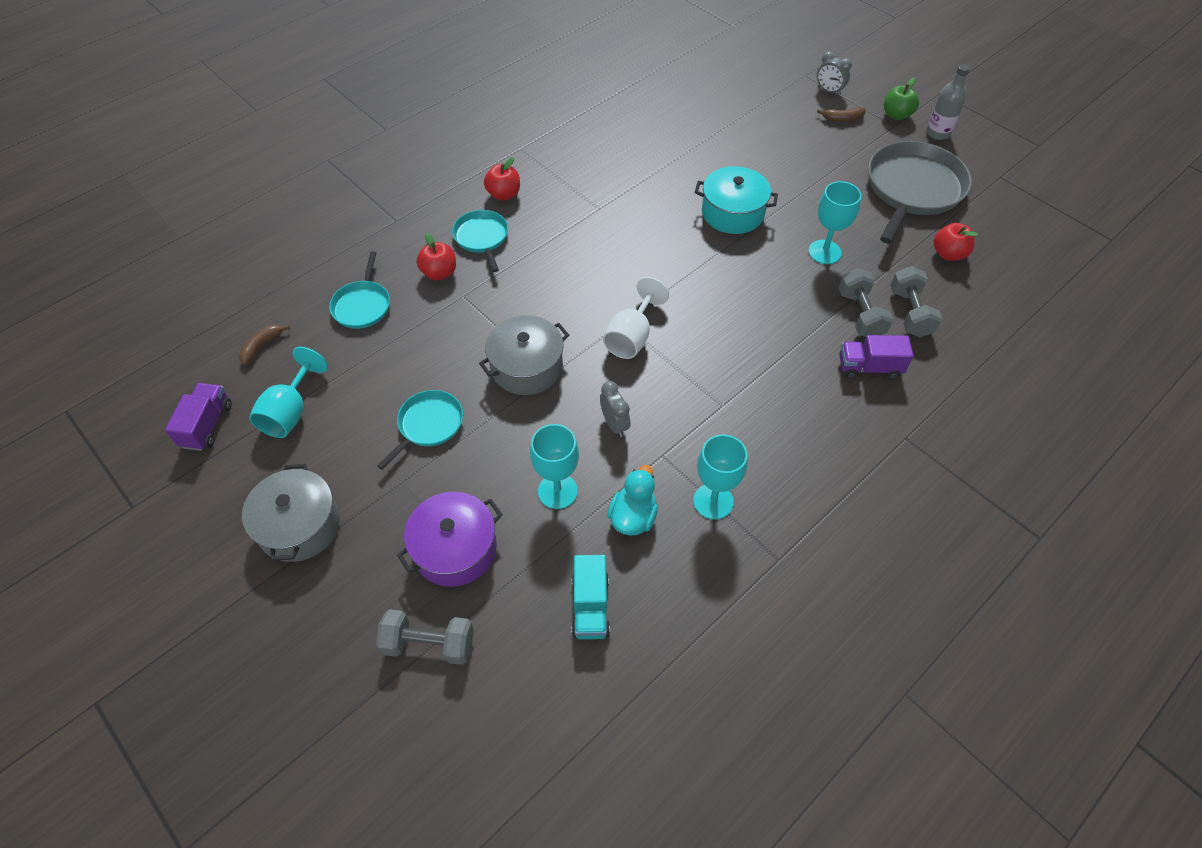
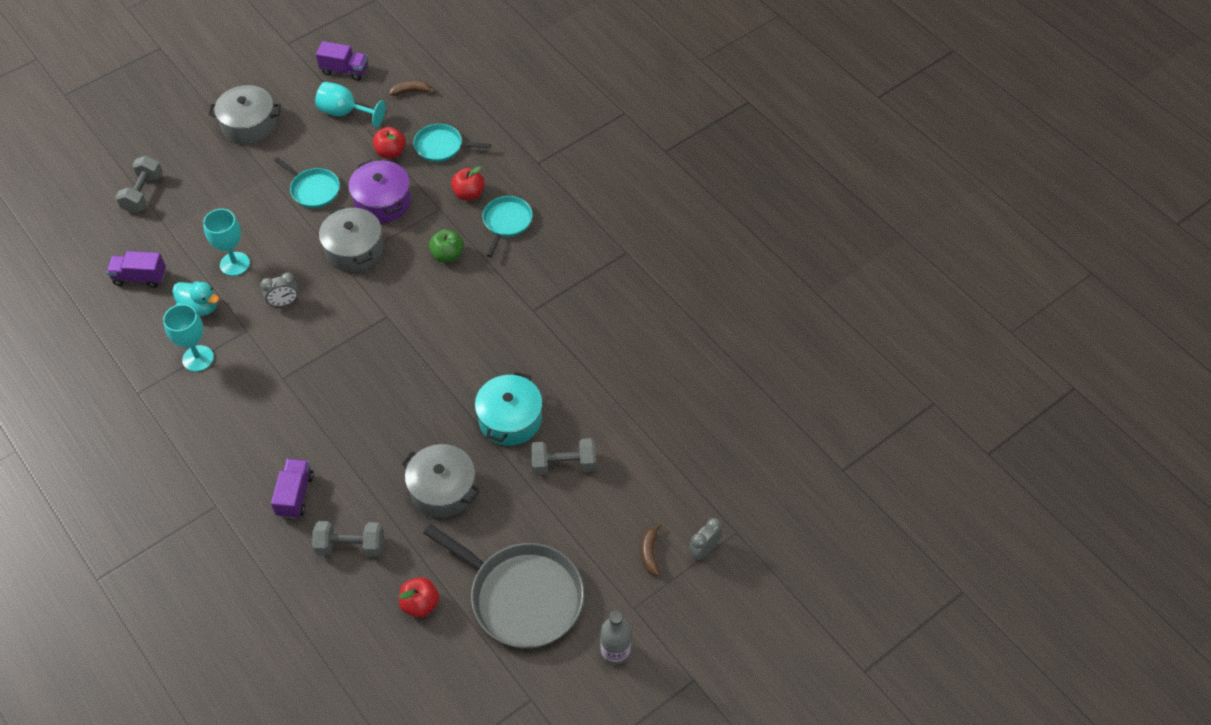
camera: 95 degrees right, 0 degrees up
(262, 346) = (411, 91): brown banana -> brown banana turned 45 degrees counterclockwise
(455, 549) = (206, 206): purple pot -> purple pot (382, 201)
(482, 238) = (506, 222): turquoise pan -> turquoise pan turned 60 degrees counterclockwise
(504, 194) = (561, 239): red apple -> red apple (390, 152)
(590, 606) = (140, 277): turquoise truck -> purple truck
(631, 337) = (369, 321): white goblet -> none
(824, 252) = (443, 489): turquoise goblet -> grey pot
(860, 315) = (357, 502): grey dumbbell -> grey dumbbell (563, 464)
(896, 115) = (652, 614): green apple -> green apple (447, 255)

